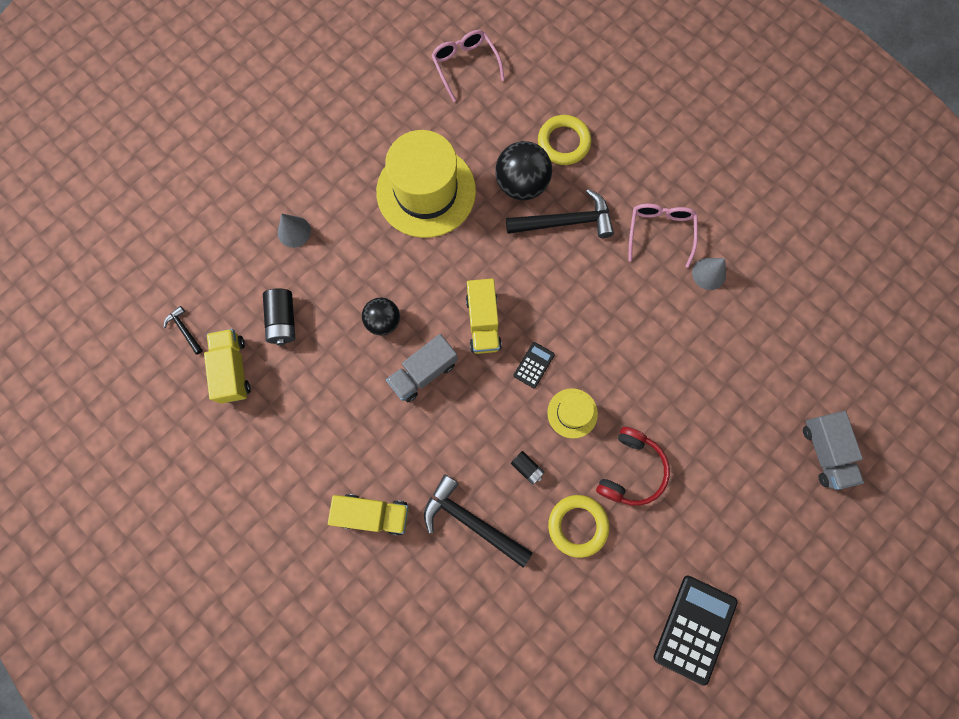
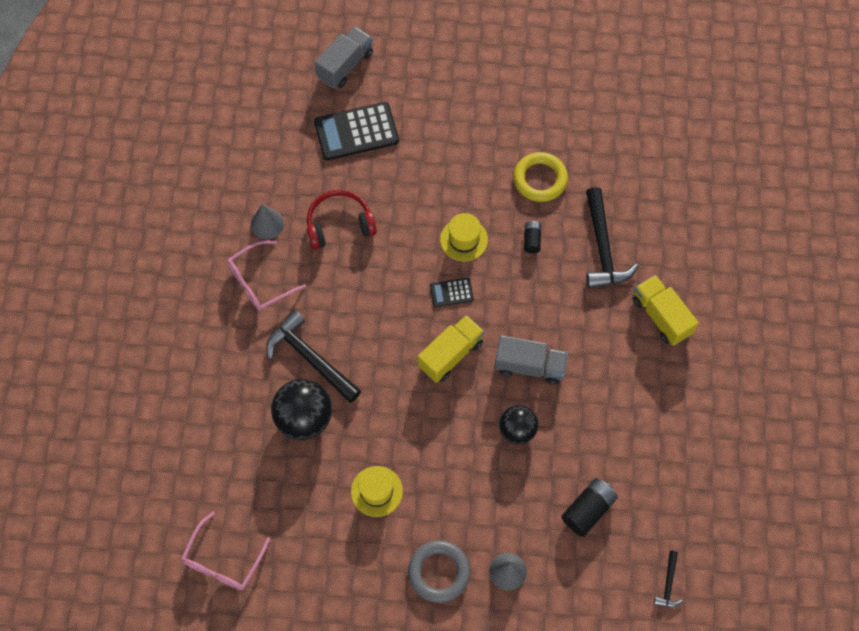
camera: 130 degrees left, 10 degrees down
(233, 369) = (661, 513): yellow truck -> none
(335, 188) = (439, 572): none -> grey ring
(426, 191) = (376, 491): yellow hat -> yellow hat, size x0.47
(563, 142) = (236, 414): yellow ring -> none
(631, 470) = (470, 173): red headphones -> red headphones (339, 224)
(694, 628) = (538, 67): black calculator -> black calculator (356, 132)

